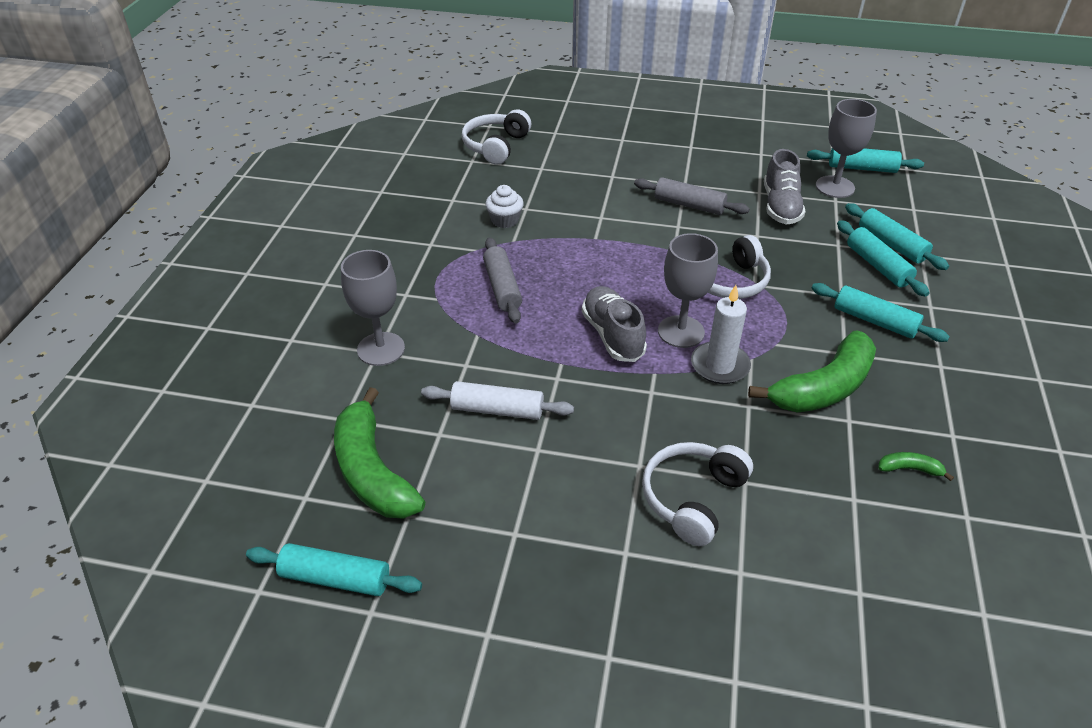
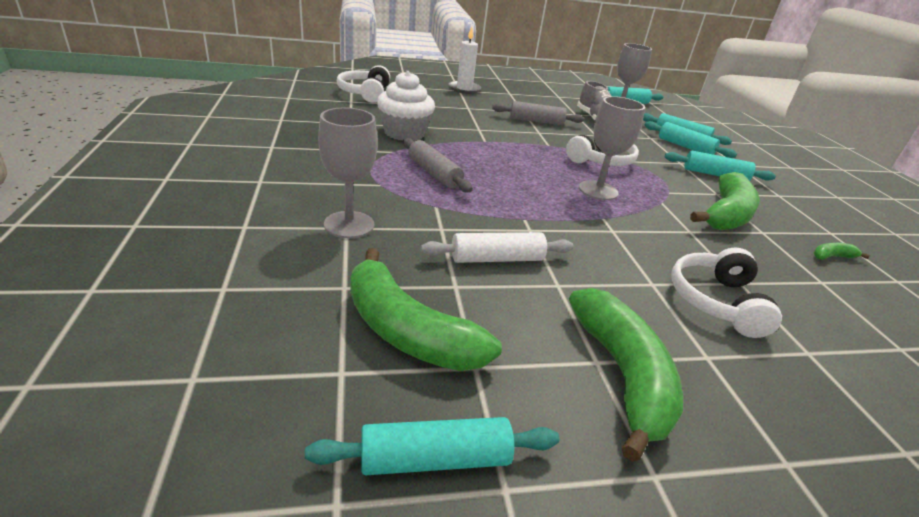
camera: 25 degrees left, 10 degrees down
(505, 220) = (404, 133): white cupcake -> white cupcake, size x1.73
(528, 550) = (622, 374): none -> green banana
(612, 335) = (549, 197): grey shoe -> none
(719, 366) = (645, 208): white candle -> white candle (464, 89)

